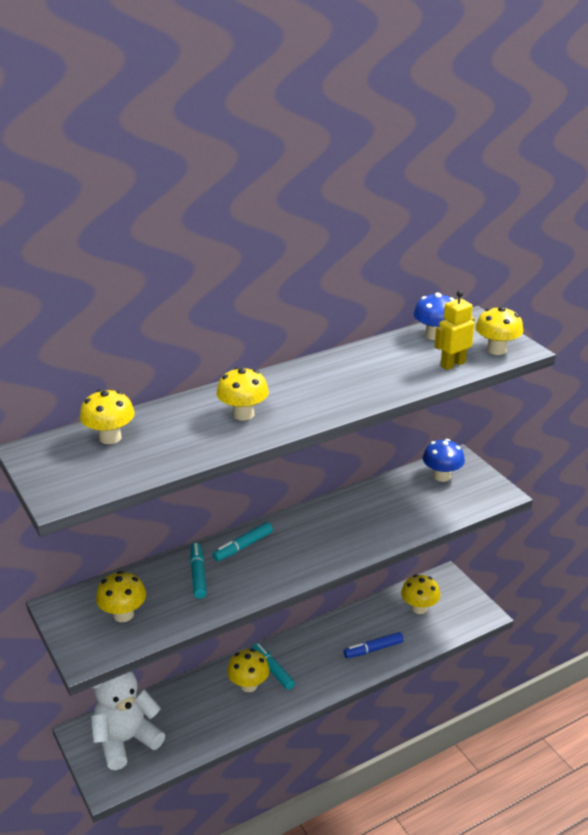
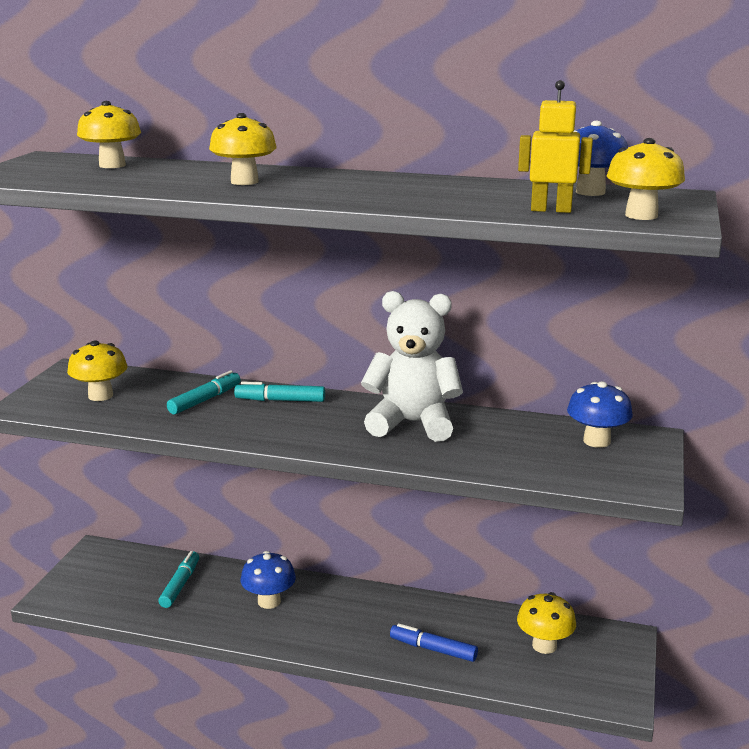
camera: 45 degrees right, 10 degrees down
(126, 740) = (114, 577): white teddy bear -> white teddy bear (412, 423)
(249, 685) = (269, 601): yellow mushroom -> blue mushroom
(273, 669) = (309, 603): turquoise marker -> turquoise marker (180, 585)

